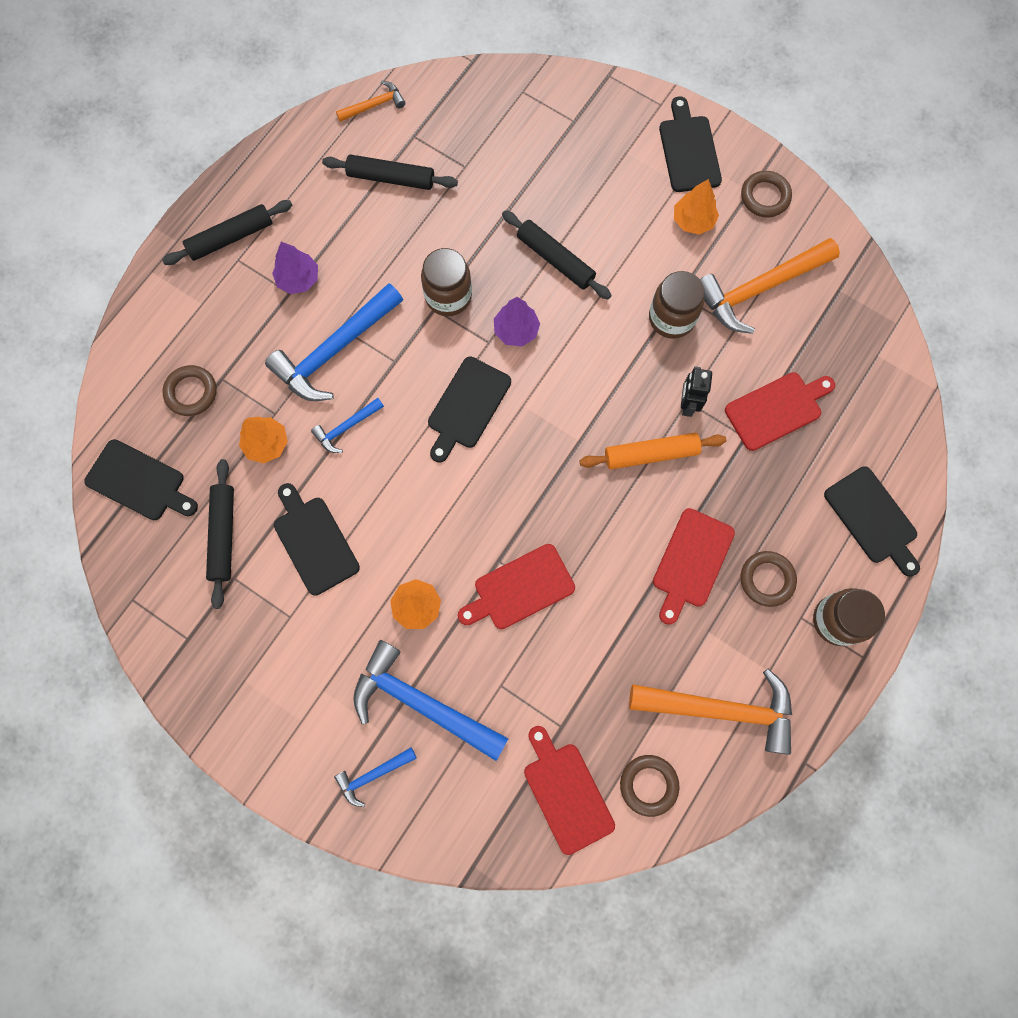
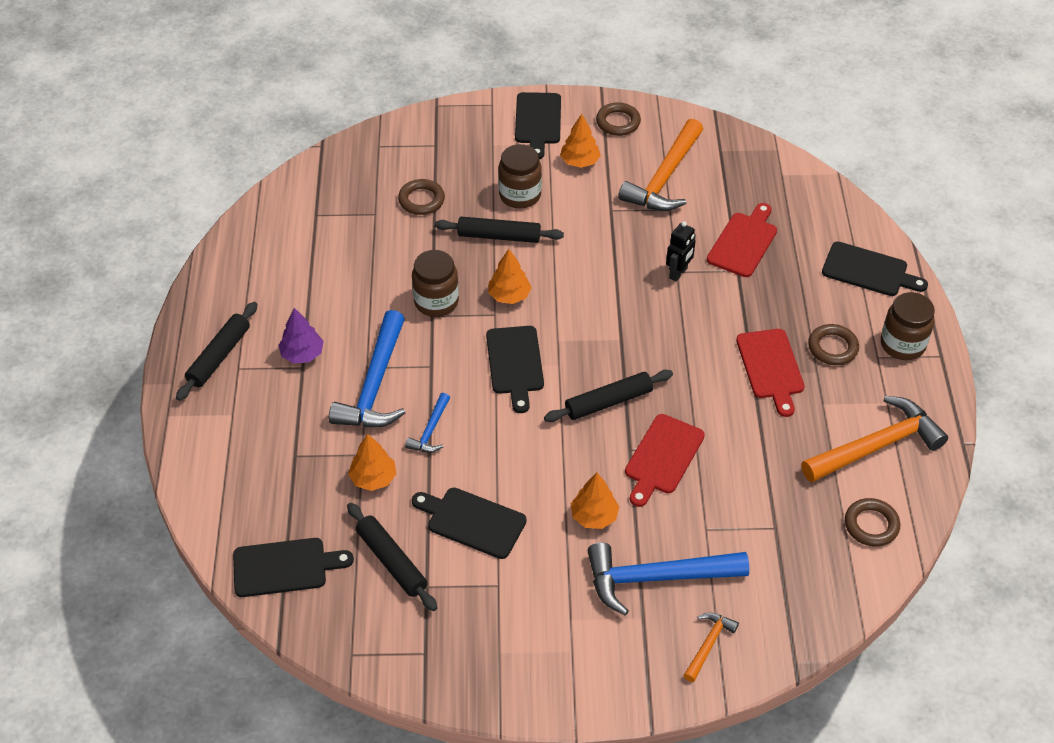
camera: 35 degrees left, 25 degrees down
(191, 392) = (276, 479): brown ring -> brown ring (421, 200)
(372, 775) = (662, 651): blue hammer -> none
(374, 105) = (266, 210): orange hammer -> orange hammer (708, 644)
(391, 178) = (321, 250): black rolling pin -> black rolling pin (608, 402)
(516, 330) = (509, 295): purple tree -> orange tree
(566, 792) = (818, 568): red cutting board -> none
(651, 454) = (681, 318): orange rolling pin -> none
(671, 318) = (618, 227): brown jar -> brown jar (520, 195)
(687, 404) = (678, 273): black robot -> black robot turned 120 degrees counterclockwise
(689, 150) = (538, 121): black cutting board -> black cutting board turned 135 degrees counterclockwise

